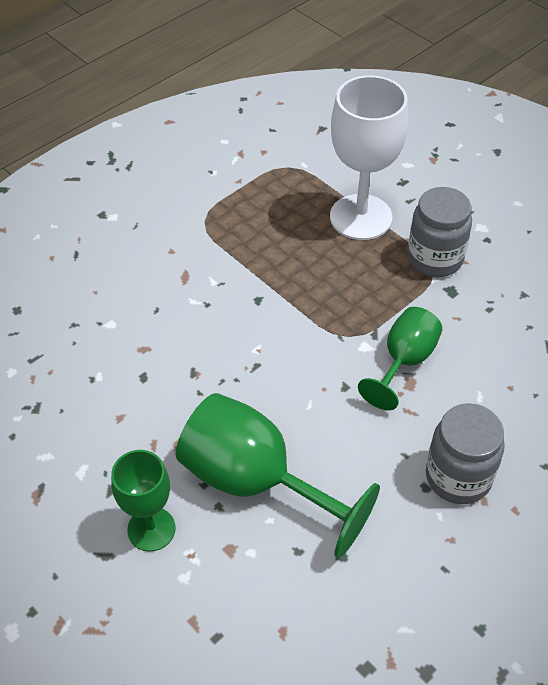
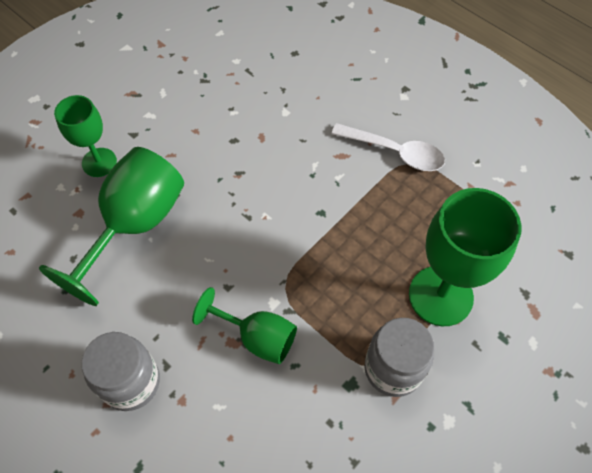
camera: 85 degrees right, 10 degrees up
(188, 231) = (395, 152): none -> white spoon
(361, 217) = (440, 296): white goblet -> green goblet

